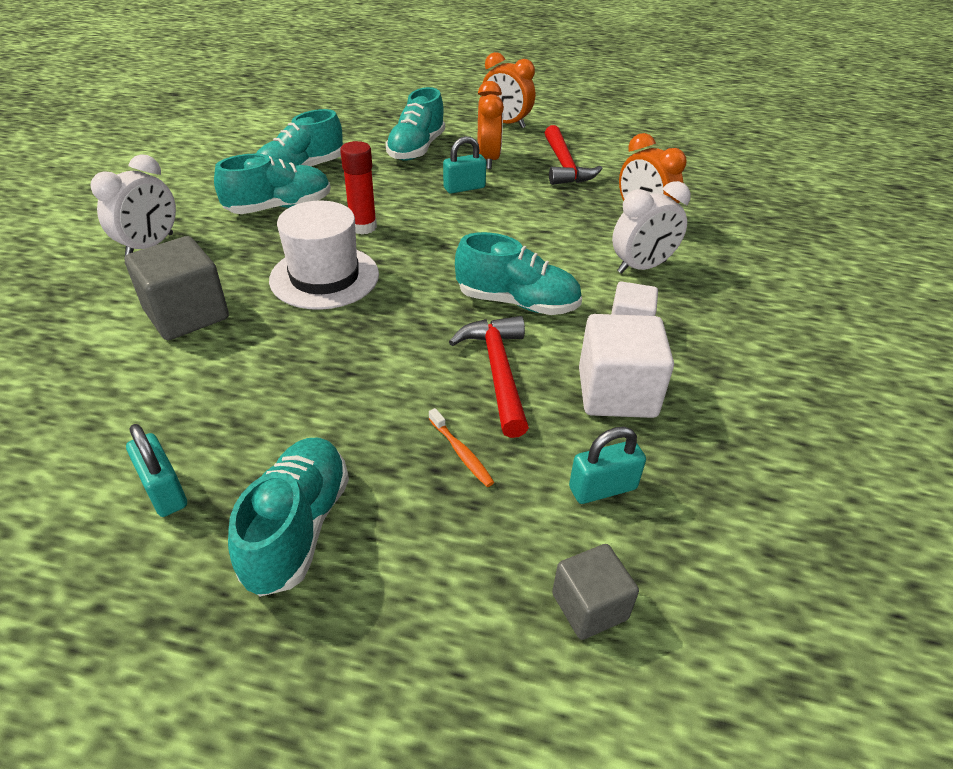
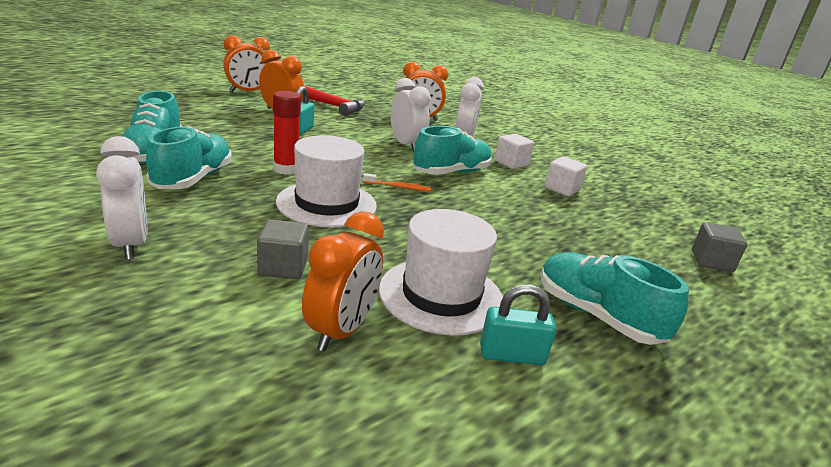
camera: 55 degrees left, 15 degrees down
(121, 384) = (341, 330): none -> orange clock
(187, 314) = (283, 267): grey cube -> grey cube, size x0.61
(228, 409) = (441, 295): none -> white hat
(416, 149) = (218, 118): turquoise shoe -> none
(461, 453) = (572, 242): orange toothbrush -> orange toothbrush (398, 187)
(497, 372) = (510, 204): red hammer -> none
(542, 247) = (406, 145): none -> white clock
(602, 488) = (631, 223): turquoise padlock -> none
(617, 393) = (562, 189): white cube -> white cube, size x0.61

